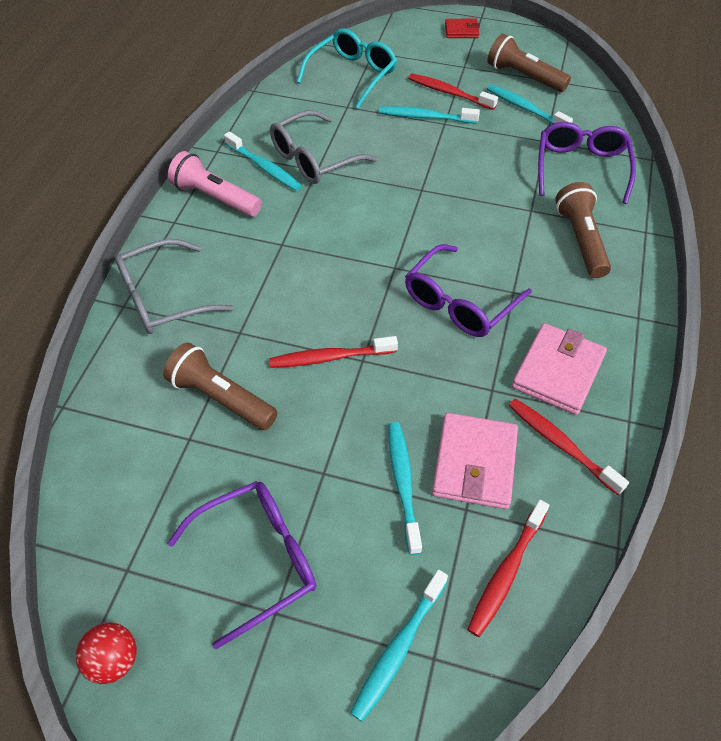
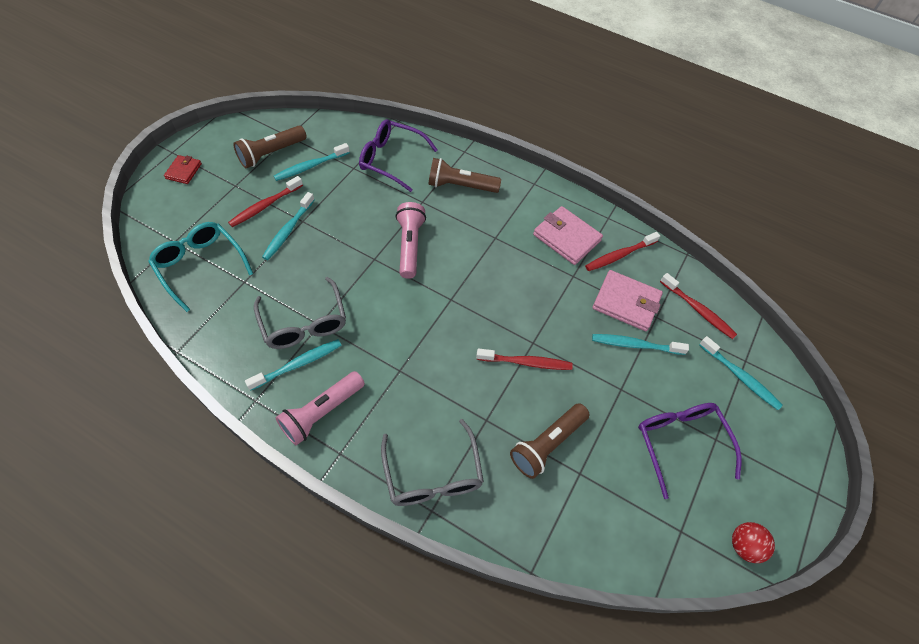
camera: 80 degrees left, 5 degrees up
(330, 357) = (526, 362): red toothbrush -> red toothbrush turned 90 degrees counterclockwise
(456, 214) = (410, 246): none -> pink flashlight
(459, 303) = (497, 270): purple glasses -> none

